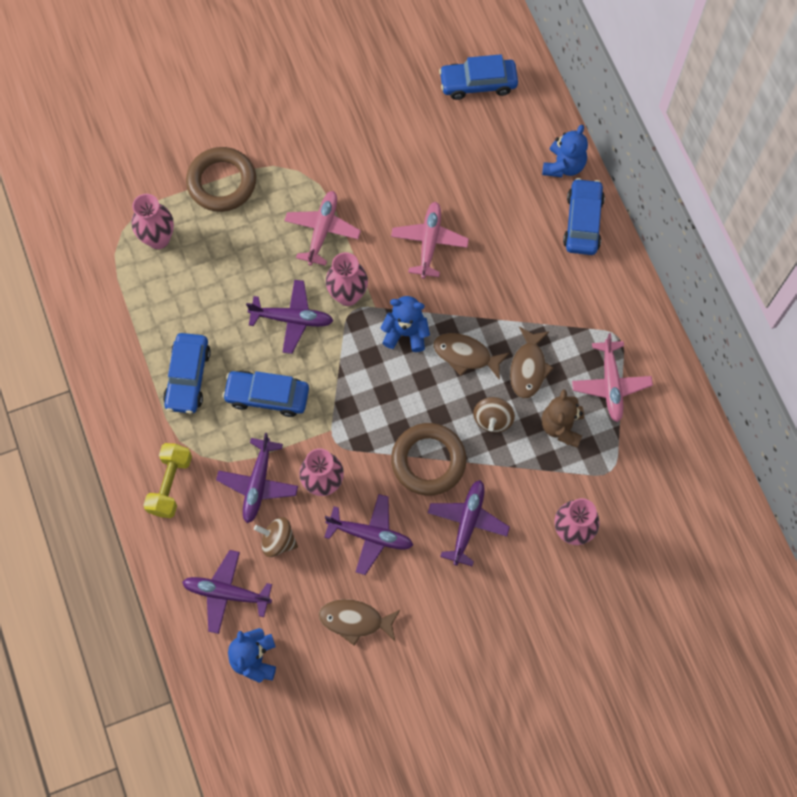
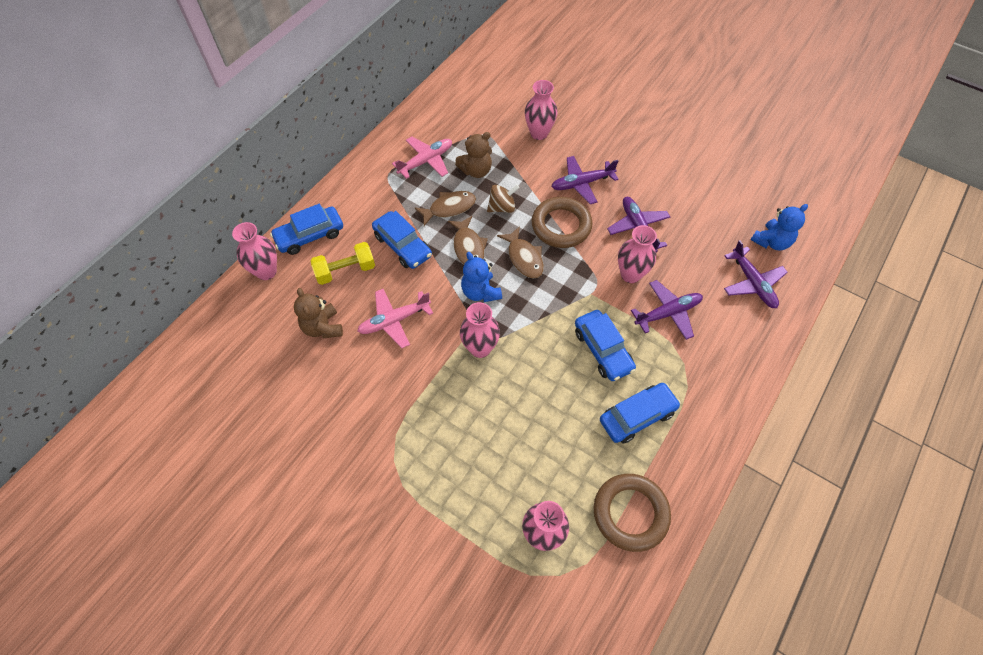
camera: 125 degrees left, 10 degrees down
(170, 484) = (722, 369): yellow dumbbell -> yellow dumbbell (345, 271)
(222, 182) = (449, 518): brown ring -> brown ring (630, 513)
(278, 541) = (692, 276): brown spinning top -> none
(292, 319) = (529, 374): purple plane -> none
(322, 230) = (437, 403): pink plane -> none
(355, 620) = (695, 205): brown fish -> brown fish (524, 258)
(465, 182) = (323, 327): none -> brown teddy bear
(478, 83) = (218, 372): blue car -> blue car (402, 246)
(563, 165) = (266, 271): blue teddy bear -> pink vase

